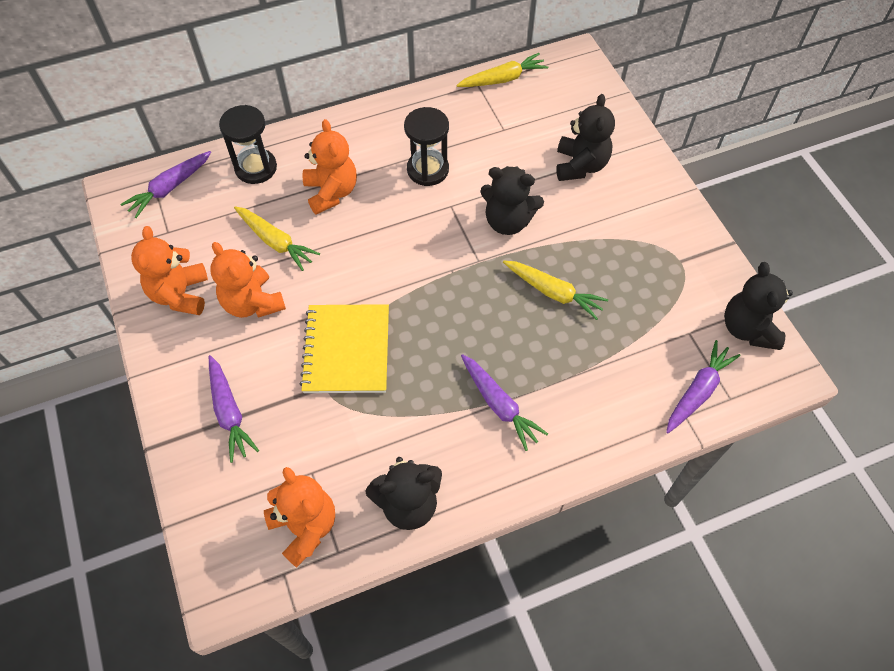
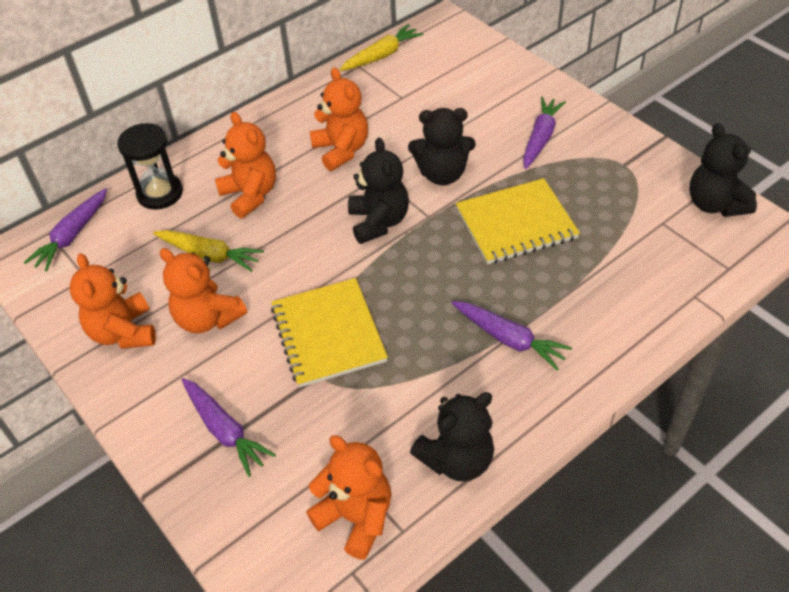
camera: 15 degrees left, 10 degrees down
(427, 170) = (341, 150): black hourglass -> orange teddy bear
(553, 292) = (516, 224): yellow carrot -> yellow notebook
(580, 165) = (491, 109): black teddy bear -> black teddy bear (378, 222)
(698, 391) = (695, 270): purple carrot -> purple carrot (540, 138)

